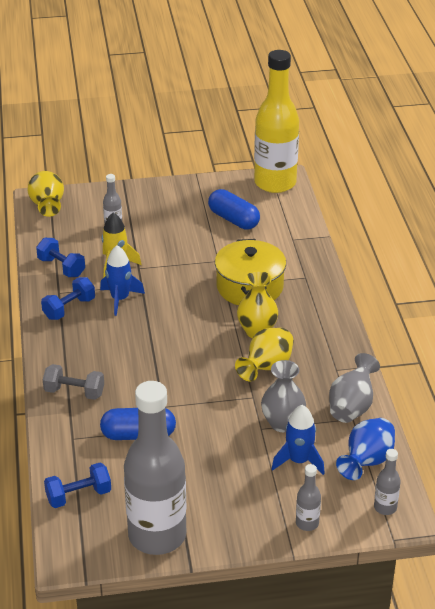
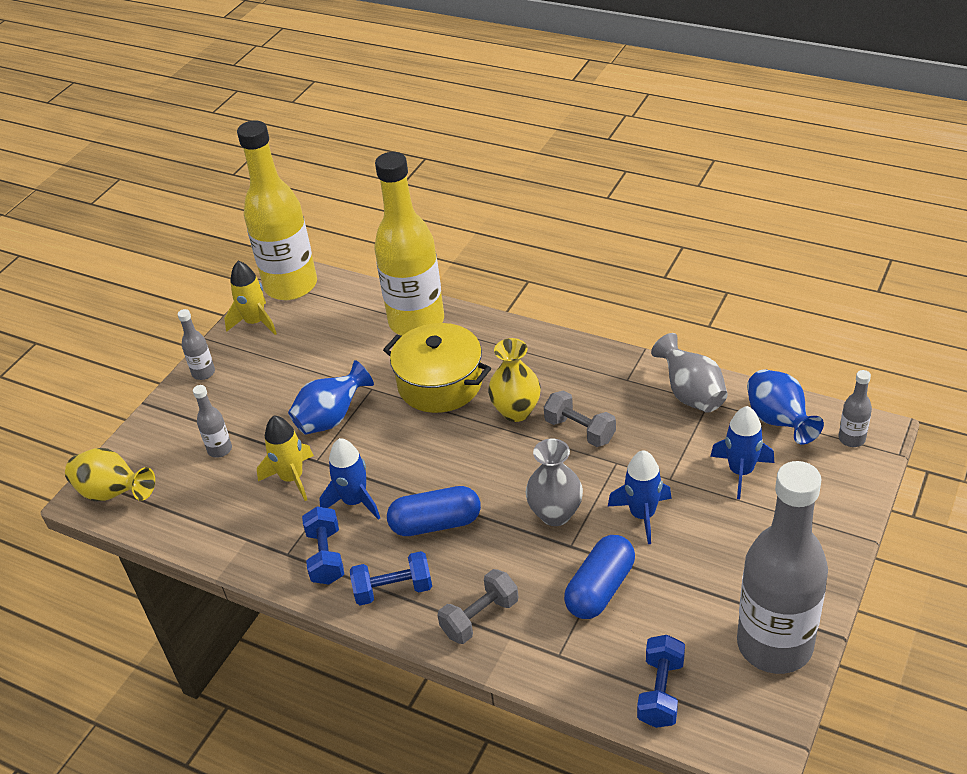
camera: 50 degrees left, 5 degrees up
(61, 267) = (243, 530): blue dumbbell -> blue dumbbell (393, 590)
(178, 257) = (332, 418): none -> blue vase
(216, 428) = (642, 515): none -> blue rocket
(228, 186) = (255, 322): none -> yellow rocket
(233, 219) = (316, 345): blue capsule -> blue capsule (436, 523)
(266, 368) = (580, 430): yellow vase -> grey dumbbell
(282, 423) = (675, 458): grey vase -> grey vase (555, 514)
(296, 250) = (416, 322): none -> yellow bottle
(307, 523) = (836, 508): grey bottle -> grey bottle (203, 373)

